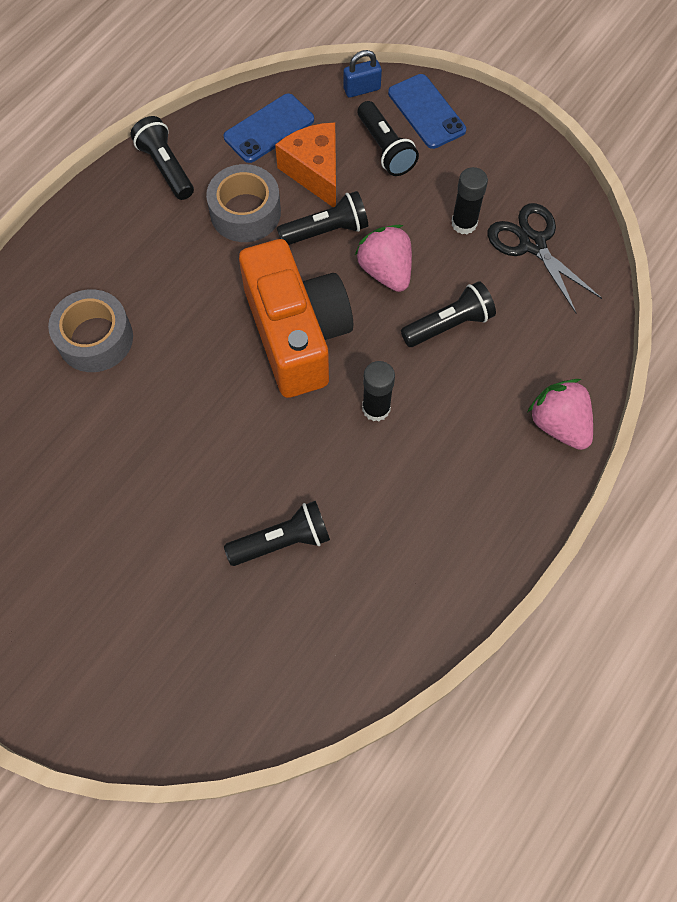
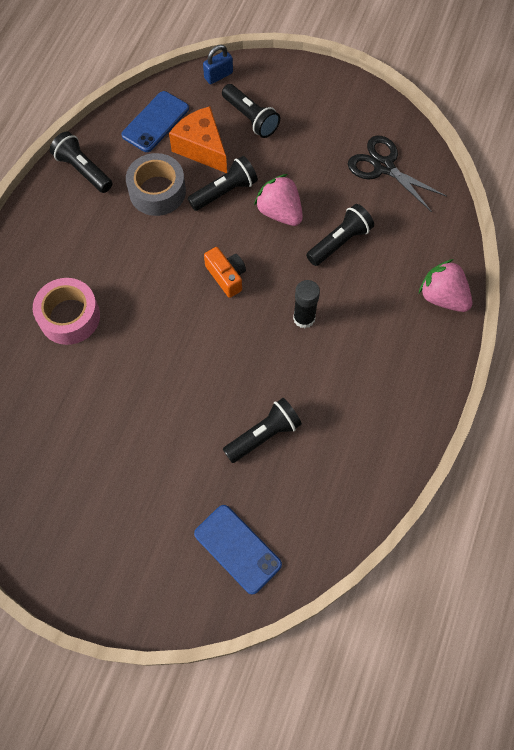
camera: 15 degrees left, 0 degrees up
(95, 338) = (69, 317): grey tape -> pink tape
(297, 334) = (226, 276): orange camera -> orange camera, size x0.43
(426, 112) = (273, 83): blue phone -> blue phone (237, 549)
(464, 223) = (328, 162): black glue stick -> none

